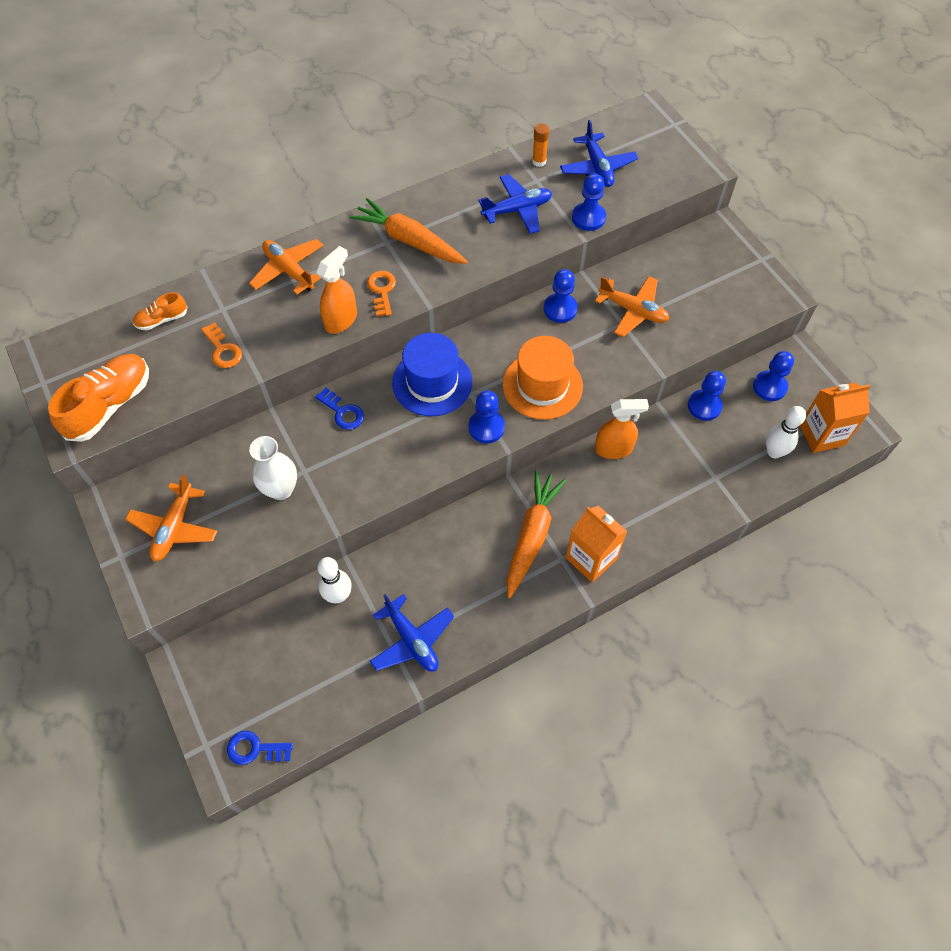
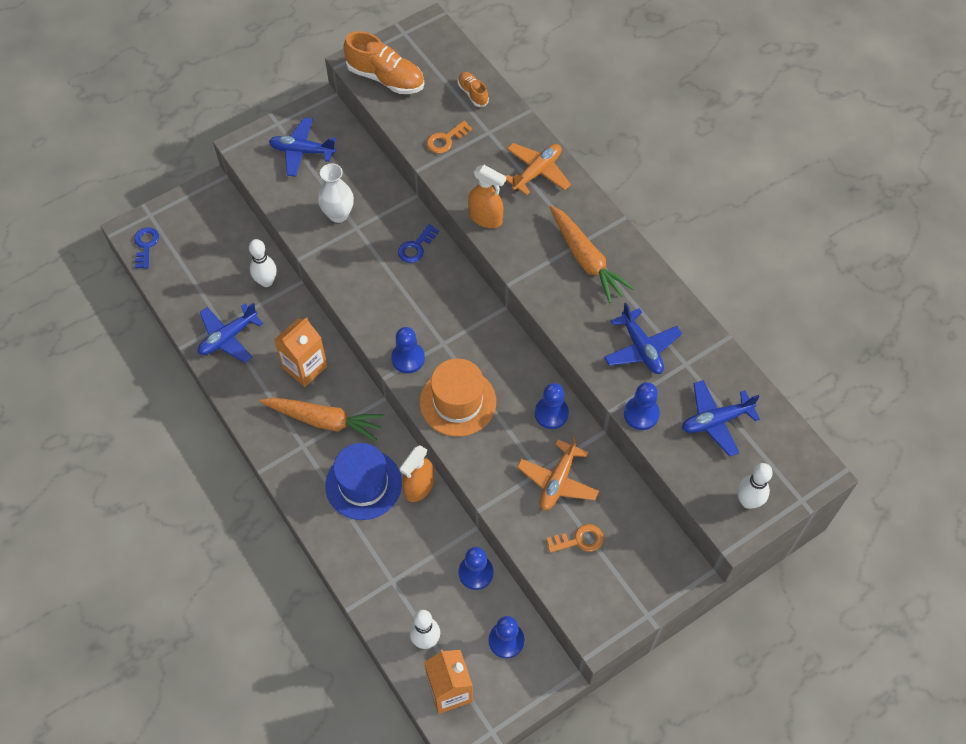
camera: 85 degrees right, 0 degrees up
(174, 527) = (302, 151): orange plane -> blue plane
(382, 290) = (523, 245): orange key -> orange key (579, 540)
(409, 240) = (586, 259): orange carrot -> orange carrot turned 120 degrees clockwise
(432, 382) = (453, 311): blue hat -> blue hat (363, 484)
(539, 161) = (713, 364): orange glue stick -> none
(591, 558) = (303, 470): orange carton -> orange carton (305, 367)
(614, 449) = (419, 487): orange spray bottle -> orange spray bottle turned 45 degrees clockwise
(676, 157) = (748, 501): none -> white bowling pin

